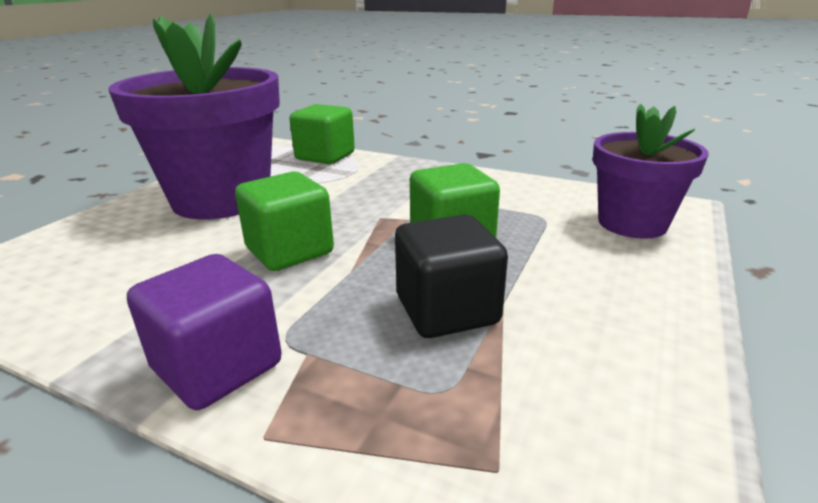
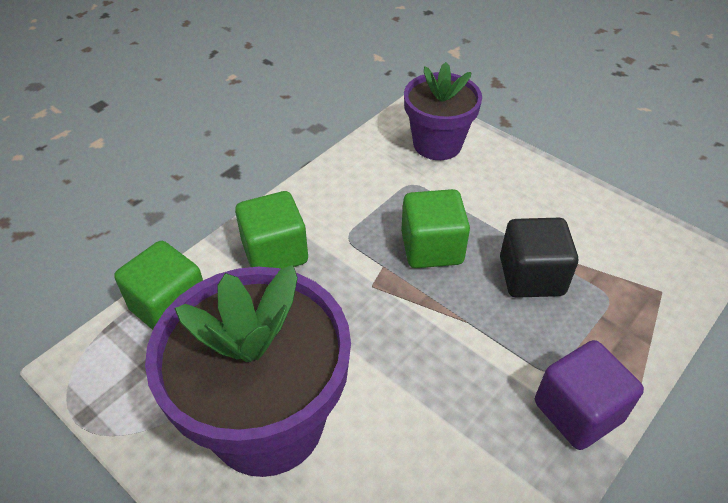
camera: 75 degrees left, 20 degrees up
(289, 251) = (420, 360): green cube -> green cube (275, 252)

